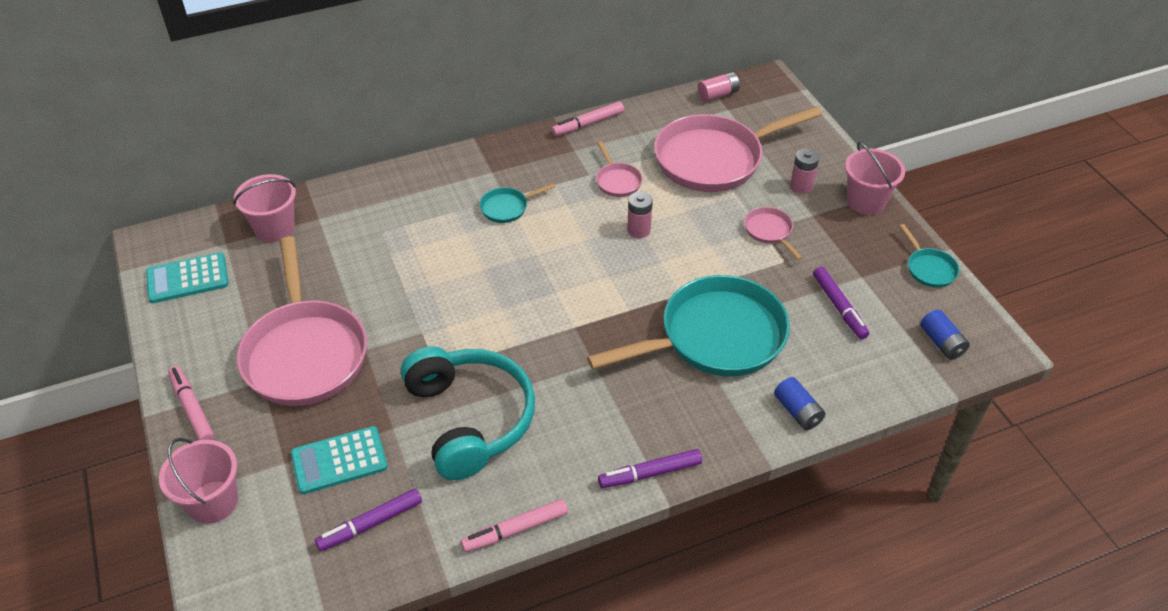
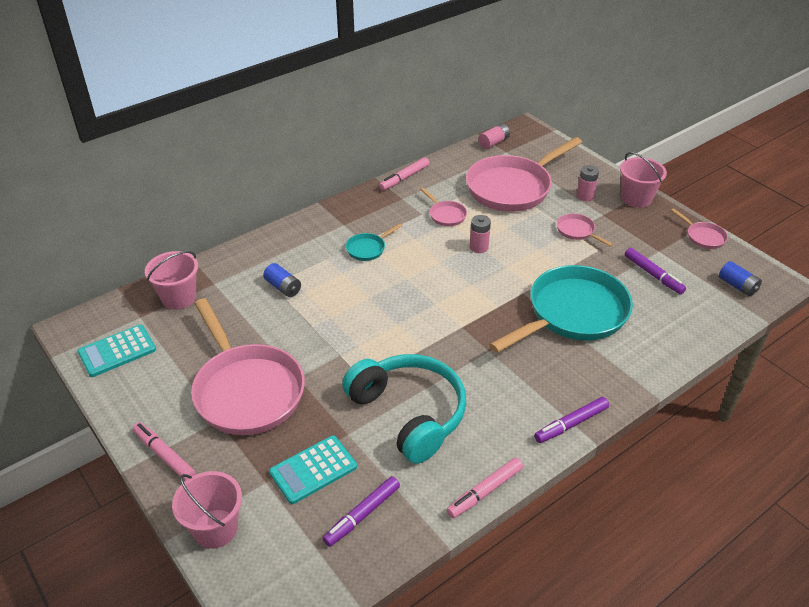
camera: 15 degrees left, 5 degrees down
(797, 411) = (659, 355): blue battery -> blue battery (283, 287)
(929, 269) = (703, 237): turquoise pan -> pink pan

